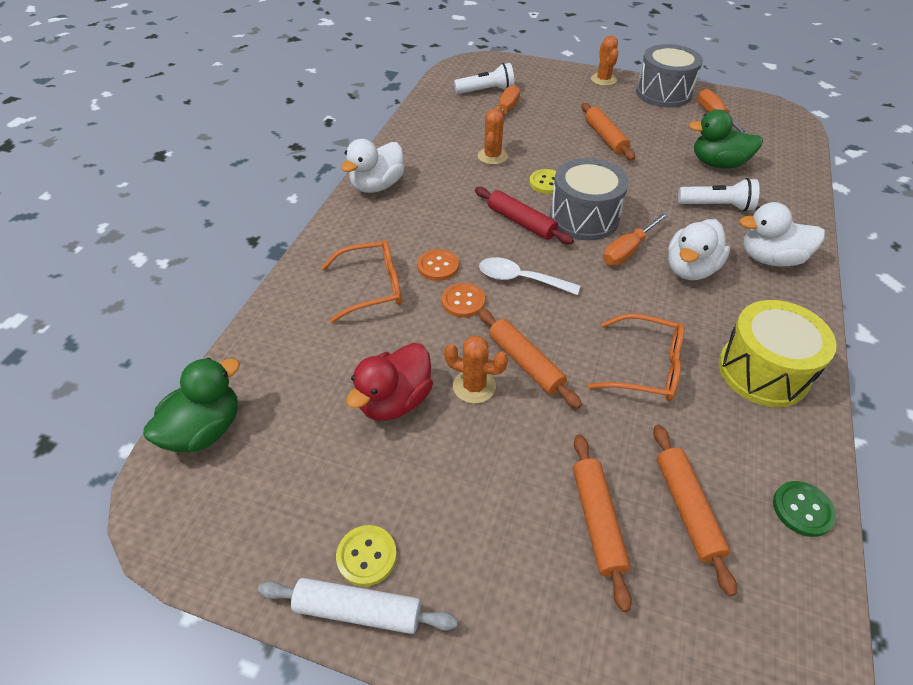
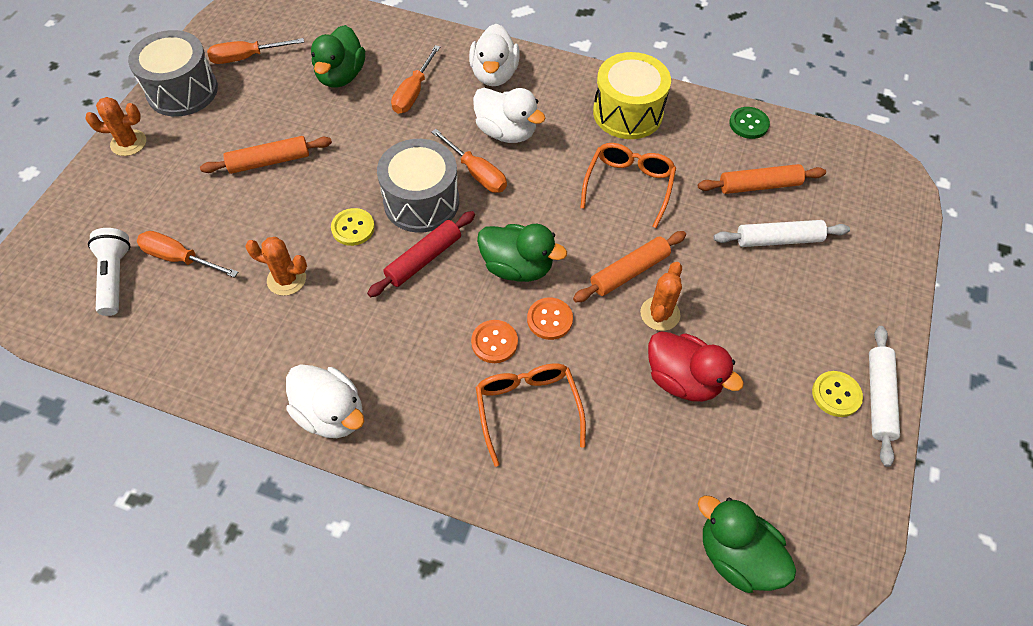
camera: 90 degrees left, 10 degrees up
(520, 279) = (517, 267): white spoon -> green duck
(597, 521) = (778, 239): orange rolling pin -> white rolling pin
(717, 206) = (413, 93): white flashlight -> orange screwdriver

